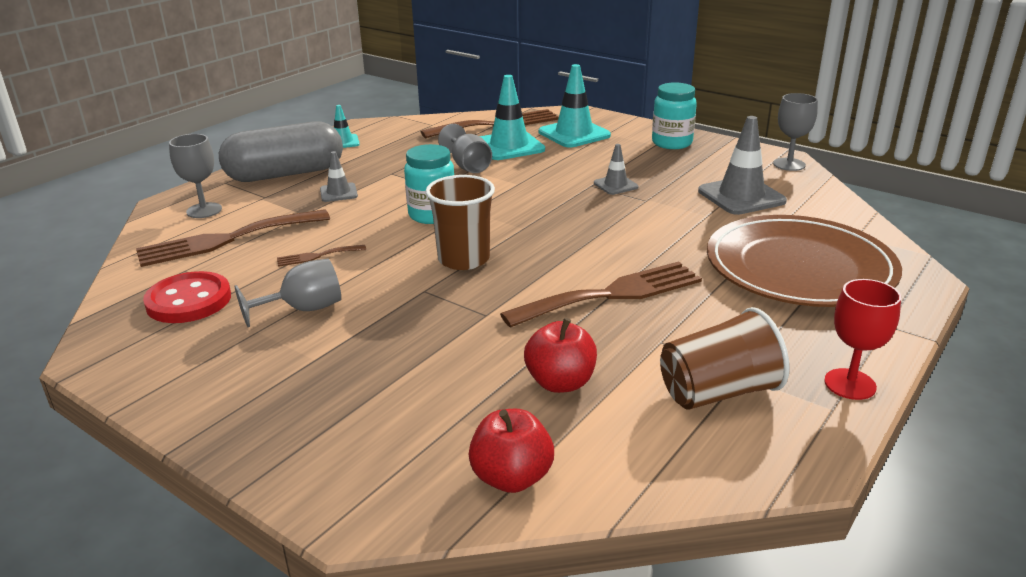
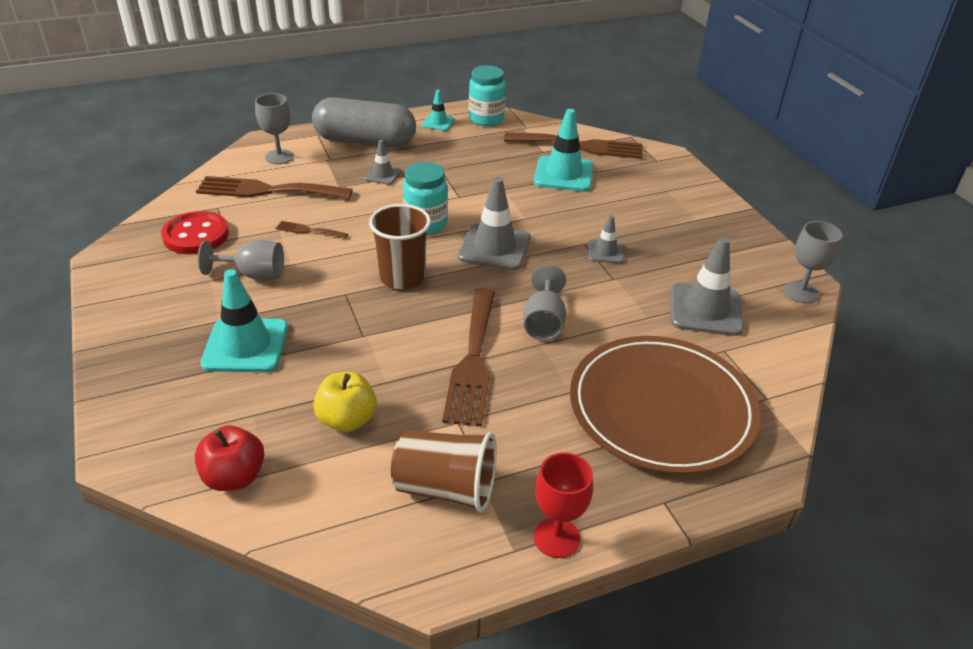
camera: 30 degrees right, 10 degrees up
(468, 166) = (506, 184): grey goblet -> grey goblet (544, 323)
(519, 211) = (494, 247): none -> grey traffic cone
(560, 382) = (347, 420): red apple -> yellow apple
(574, 134) = (635, 180): turquoise traffic cone -> turquoise traffic cone (245, 346)
(612, 294) = (473, 360): brown fork -> brown fork turned 90 degrees clockwise
(671, 143) = (714, 224): turquoise jar -> turquoise jar (486, 119)

